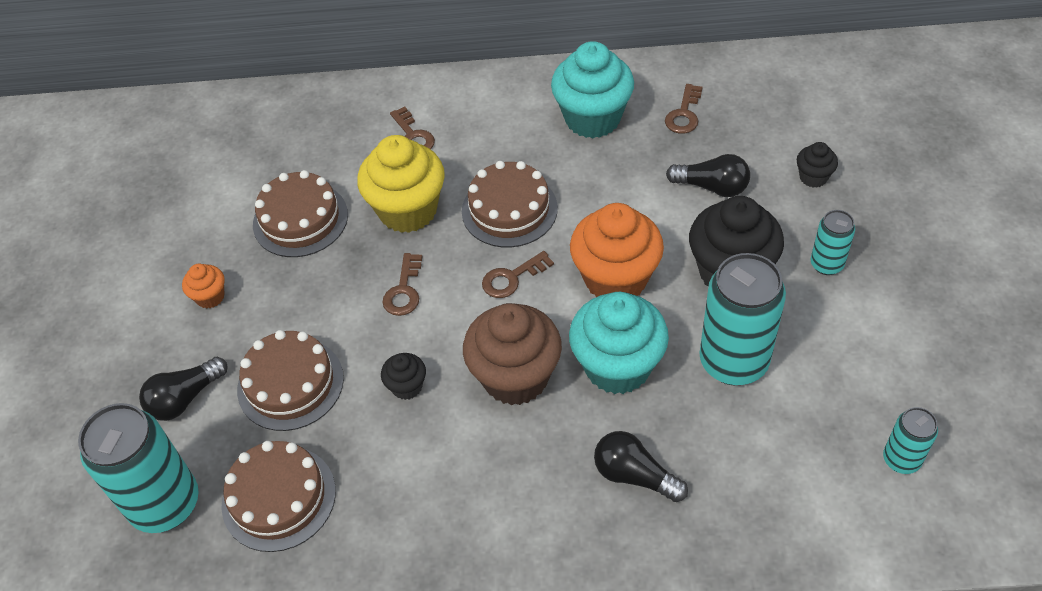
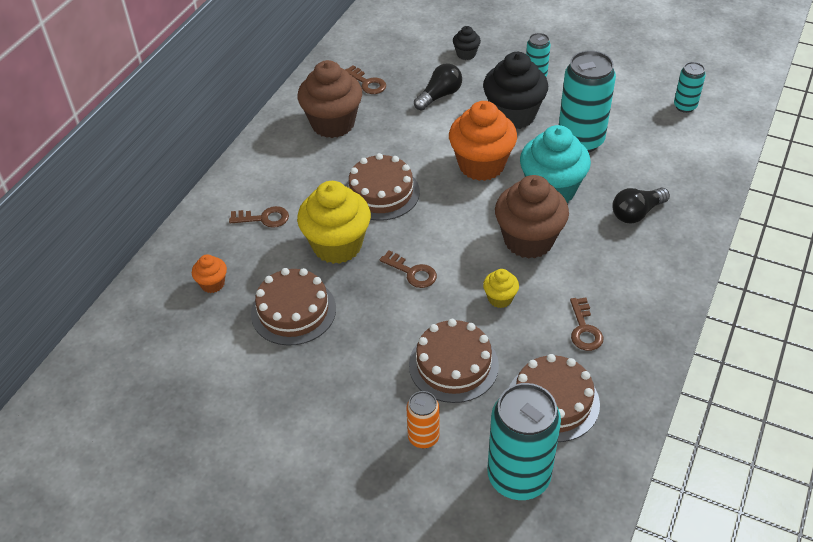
camera: 65 degrees left, 5 degrees down
(185, 398) = (423, 437): black light bulb -> orange can
(210, 297) = (329, 392): orange cupcake -> orange cupcake (212, 284)
(407, 386) = (500, 298): black cupcake -> yellow cupcake
(511, 278) = (443, 213): brown key -> brown key (584, 329)
(592, 118) = (333, 123): turquoise cupcake -> brown cupcake

